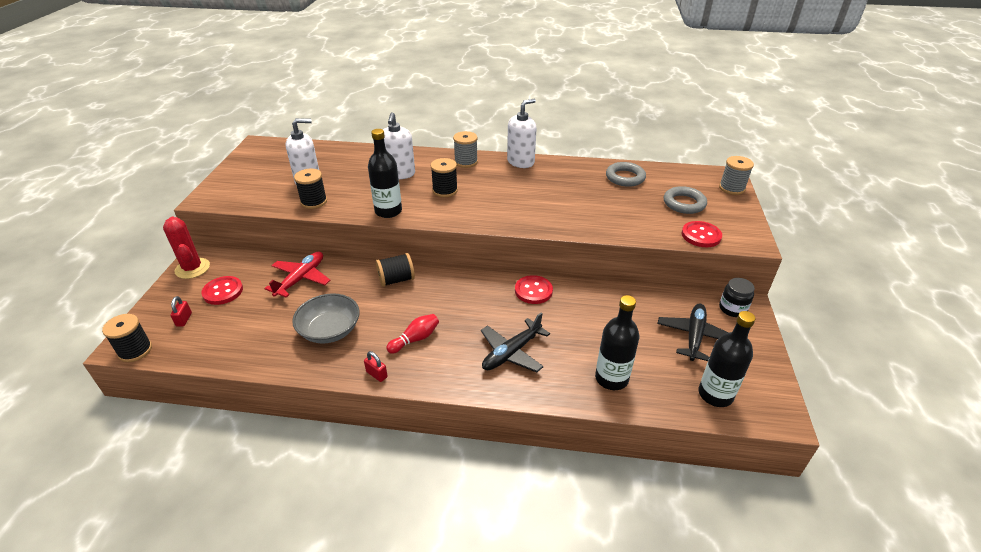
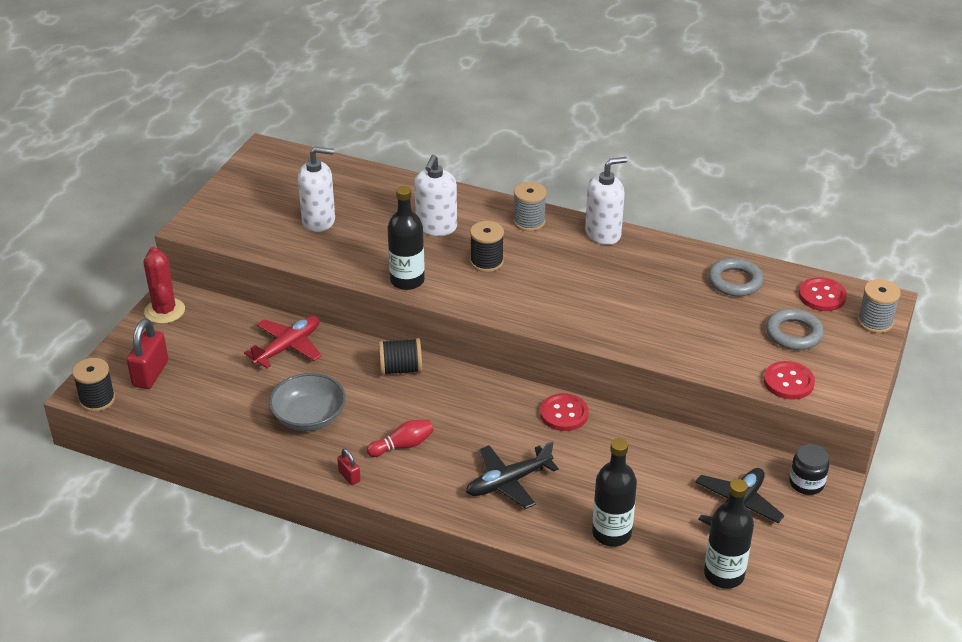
camera: 15 degrees right, 0 degrees up
(184, 319) = (150, 374): red padlock -> red padlock, size x1.96
(223, 291) = (196, 347): red button -> red button (822, 296)
(314, 202) = (320, 251): black spool -> none

